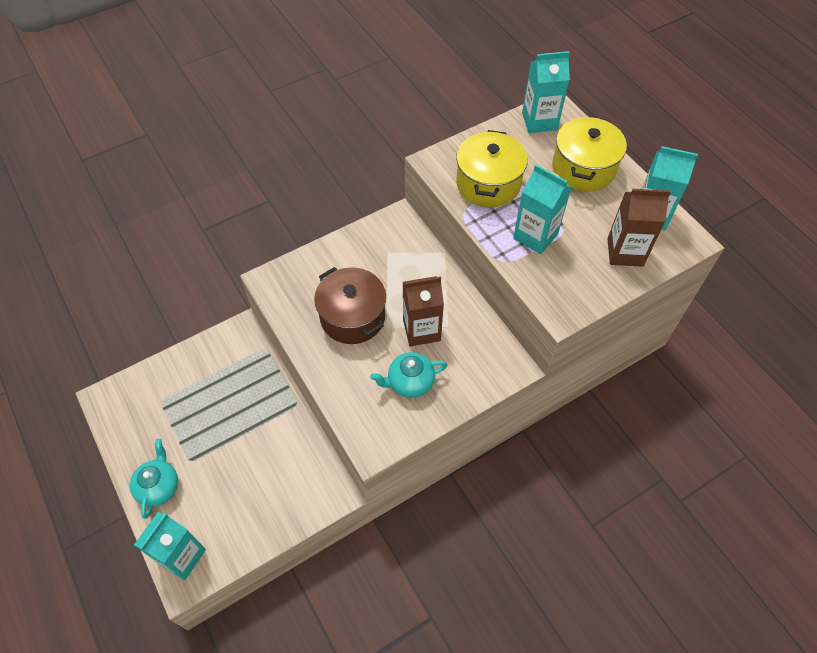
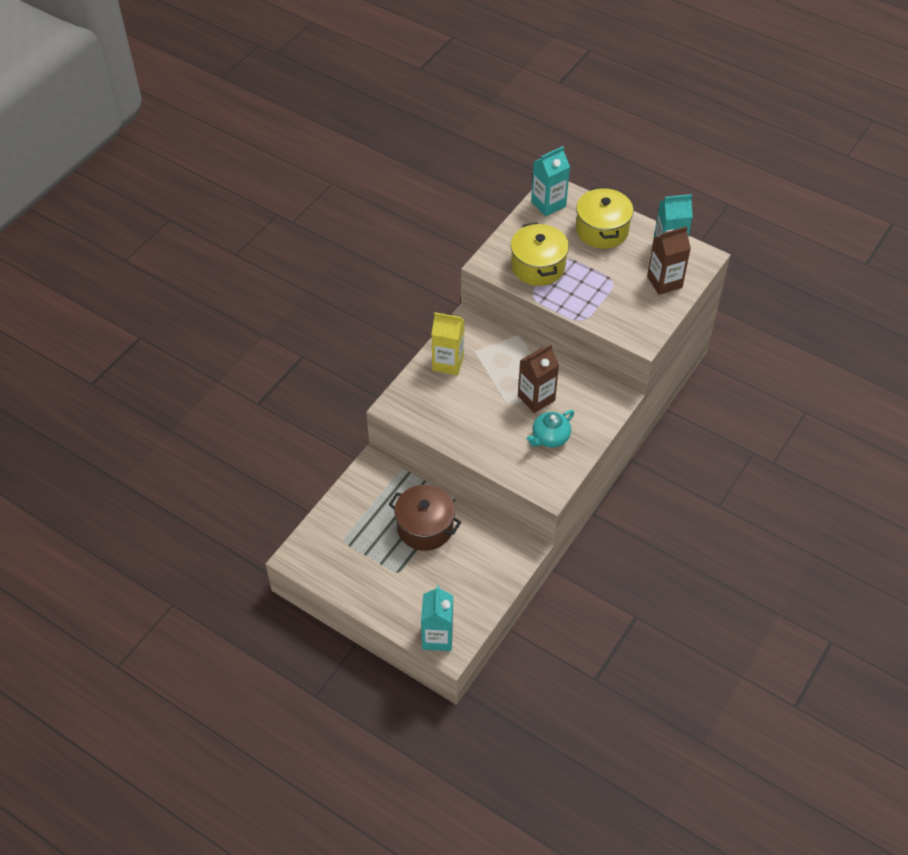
camera: 25 degrees left, 5 degrees down
(159, 486) = (386, 599): turquoise teapot -> none
(352, 317) = (477, 408): brown pot -> brown pot (425, 527)
(353, 255) = (448, 363): none -> yellow carton
(535, 236) = (595, 293): turquoise carton -> none

